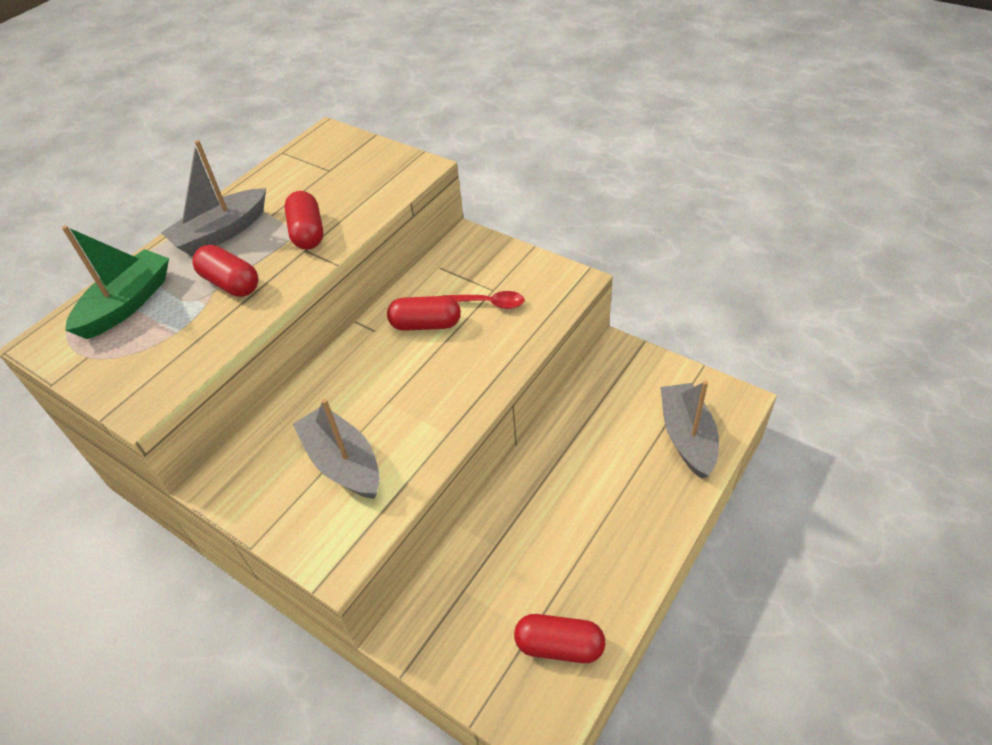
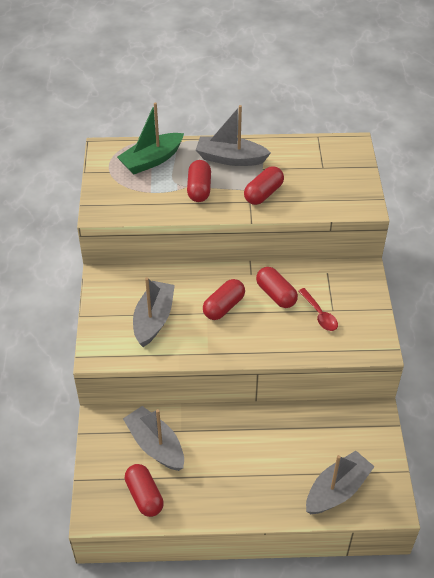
camera: 50 degrees right, 0 degrees up
(127, 304) = (151, 160): green boat -> green boat turned 150 degrees clockwise
(395, 380) = (223, 306): none -> red capsule
(494, 588) = (155, 445): none -> grey boat

